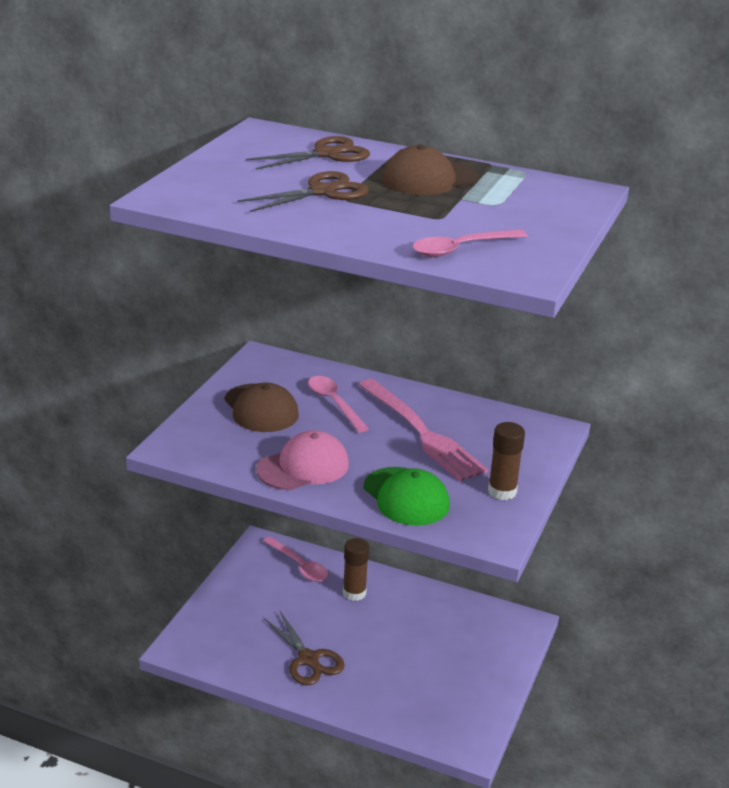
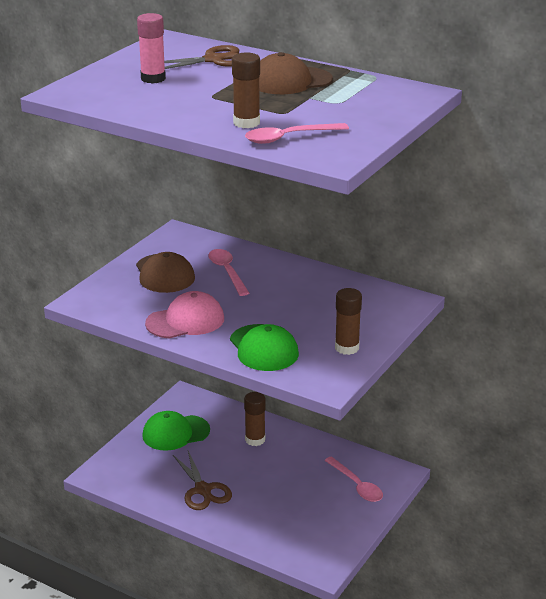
camera: 10 degrees right, 0 degrees up
(260, 590) = (175, 433): none -> green cap
(264, 178) = (153, 79): none -> pink glue stick
(299, 565) = (213, 415): pink spoon -> pink spoon (356, 485)
(322, 192) = (195, 90): brown scissors -> none
(402, 231) = (246, 123): none -> brown glue stick
(423, 433) = (295, 299): pink fork -> none

